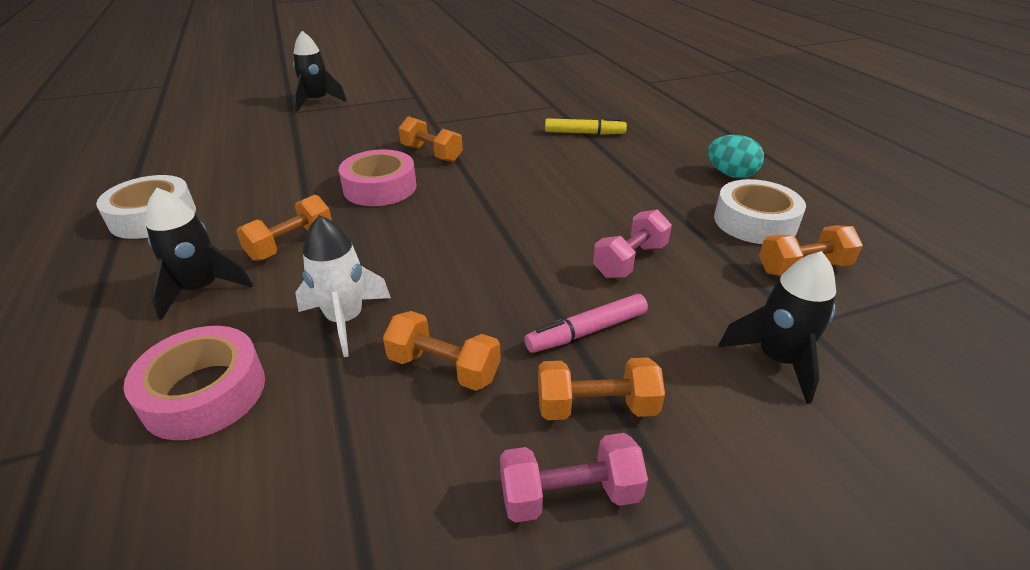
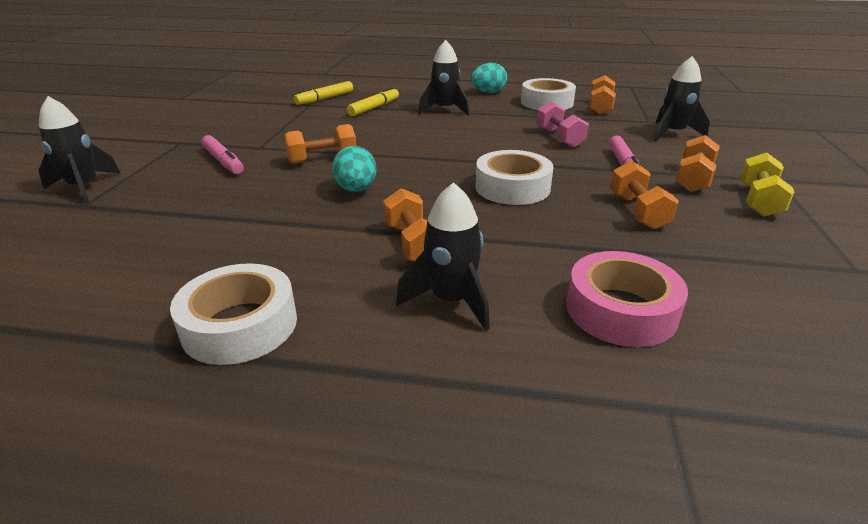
camera: 60 degrees left, 5 degrees down
(345, 320) = (558, 236): white rocket -> none
(380, 187) = (356, 190): pink tape -> turquoise egg
(393, 122) = (223, 161): none -> pink marker
(444, 368) = (637, 211): orange dumbbell -> orange dumbbell turned 60 degrees counterclockwise
(446, 264) = (512, 187): none -> white tape
(569, 494) = (758, 201): pink dumbbell -> yellow dumbbell
(578, 106) = (324, 99): none -> yellow marker
(629, 167) = (445, 110): none -> black rocket

